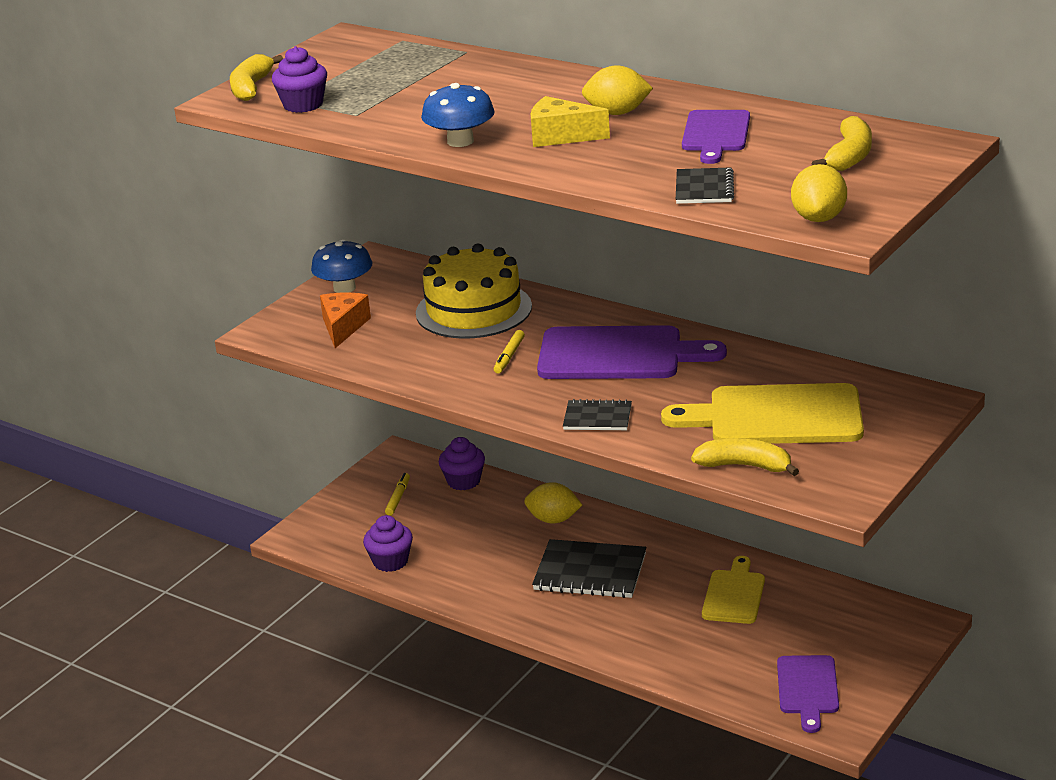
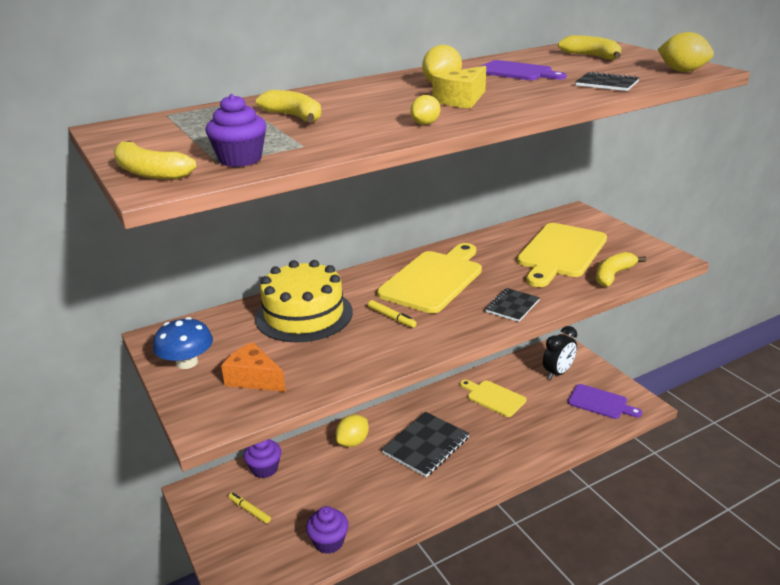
camera: 65 degrees left, 0 degrees up
(437, 87) = (294, 117): none -> yellow banana
(460, 141) = (425, 124): blue mushroom -> yellow lemon
(618, 354) = (433, 279): purple cutting board -> yellow cutting board
(847, 634) = (558, 373): none -> black clock

